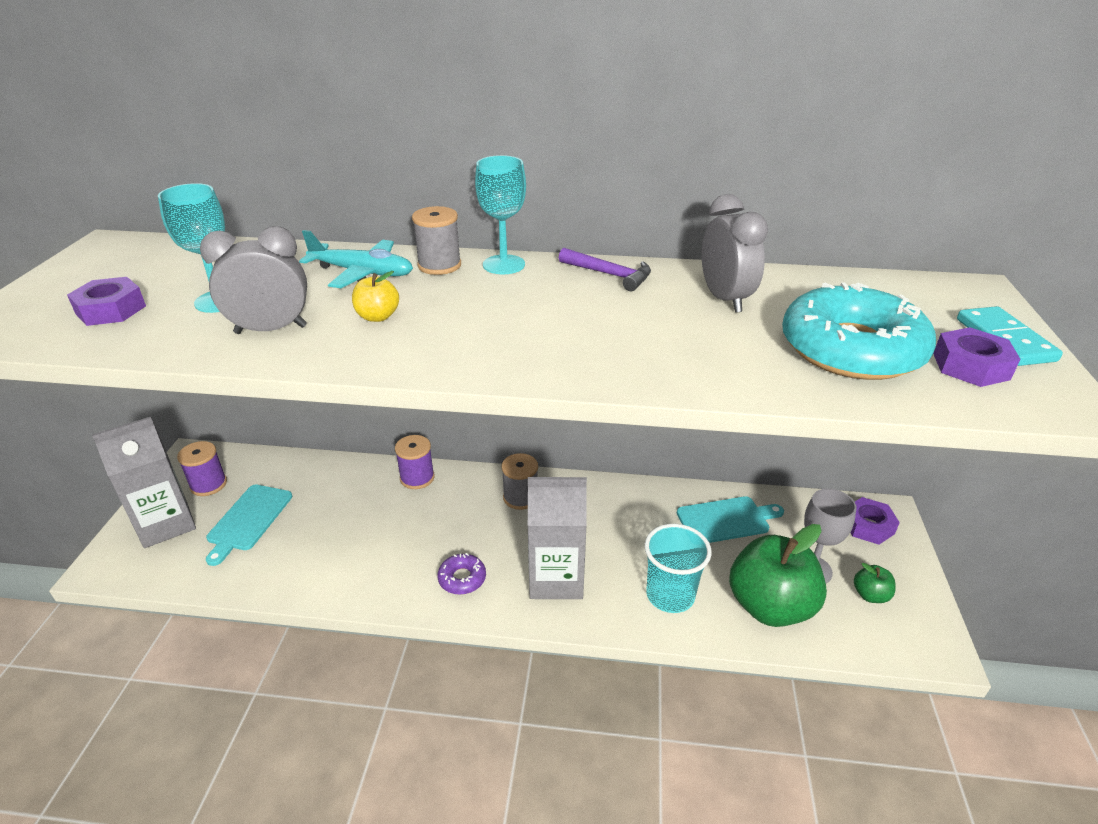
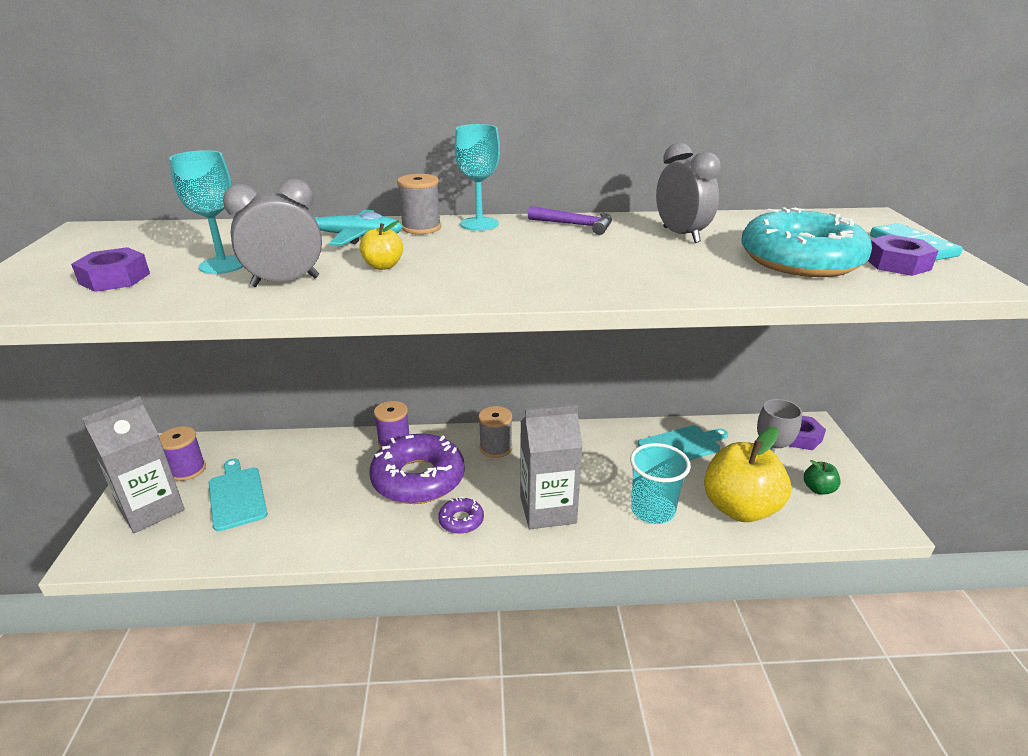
camera: 10 degrees left, 5 degrees down
(248, 520) = (237, 496): turquoise cutting board -> turquoise cutting board turned 150 degrees clockwise
(431, 523) = (418, 478): none -> purple donut
(770, 606) = (739, 508): green apple -> yellow apple

